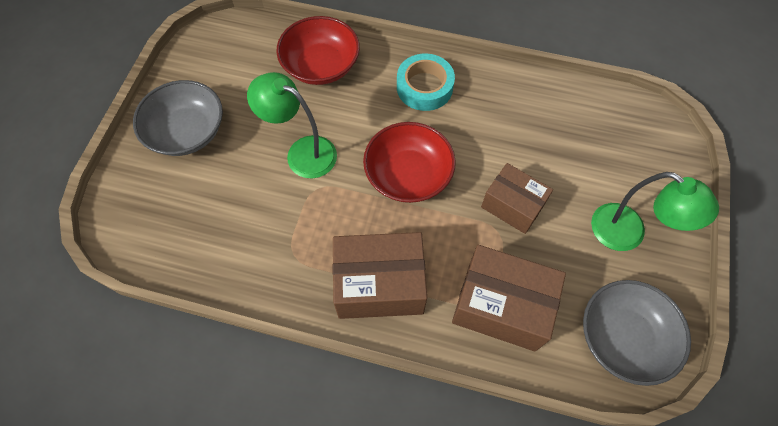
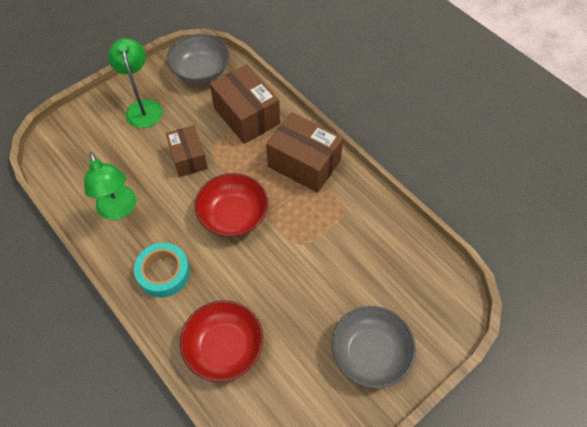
camera: 145 degrees left, 5 degrees down
(302, 152) = (292, 277): green lamp -> green lamp (119, 210)

